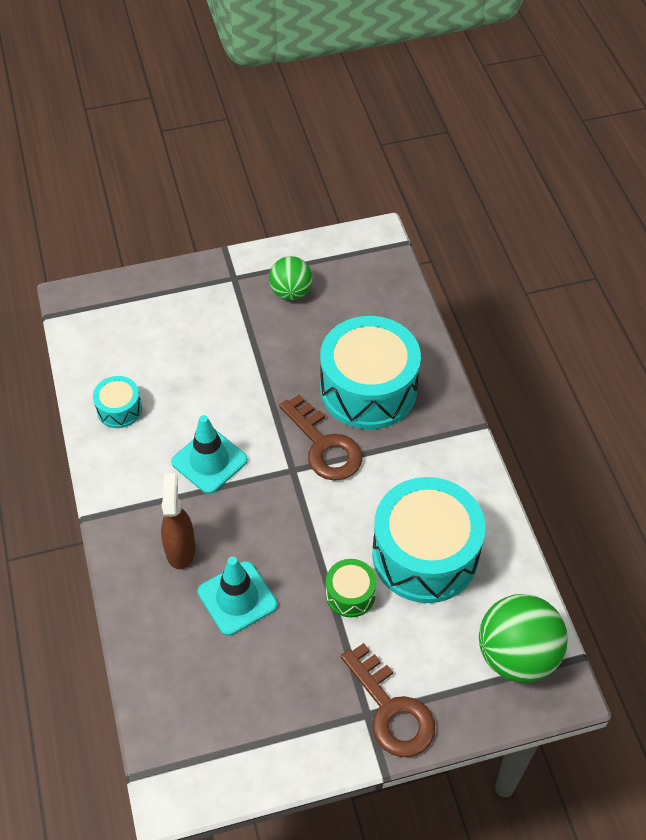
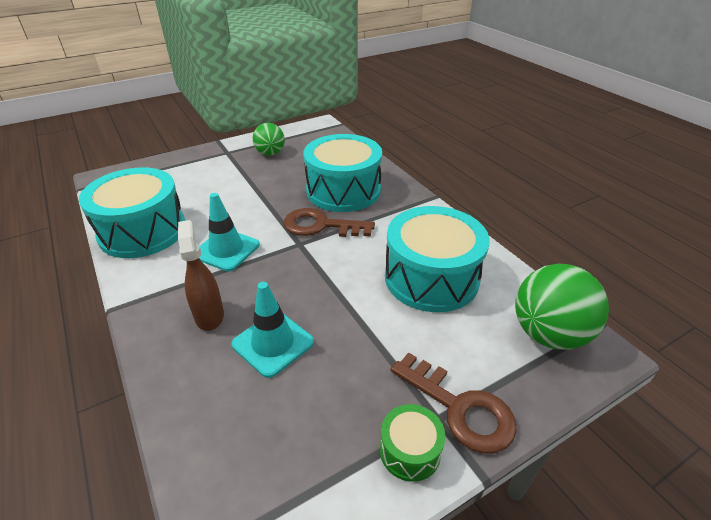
camera: 15 degrees left, 15 degrees down
(119, 409) = (143, 231): turquoise drum -> turquoise drum, size x2.18
(324, 446) = (321, 225): brown key -> brown key turned 150 degrees clockwise
(350, 594) = (379, 318): green drum -> green drum (410, 450)

